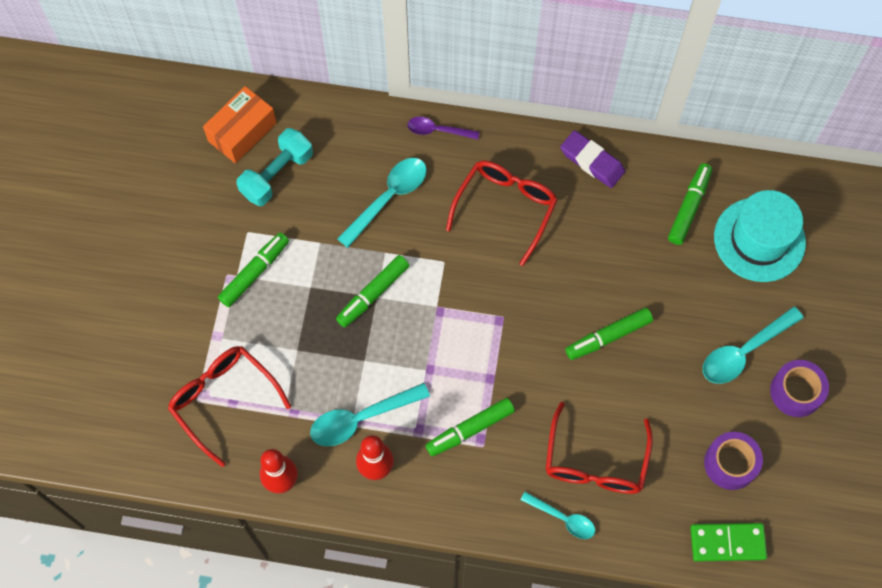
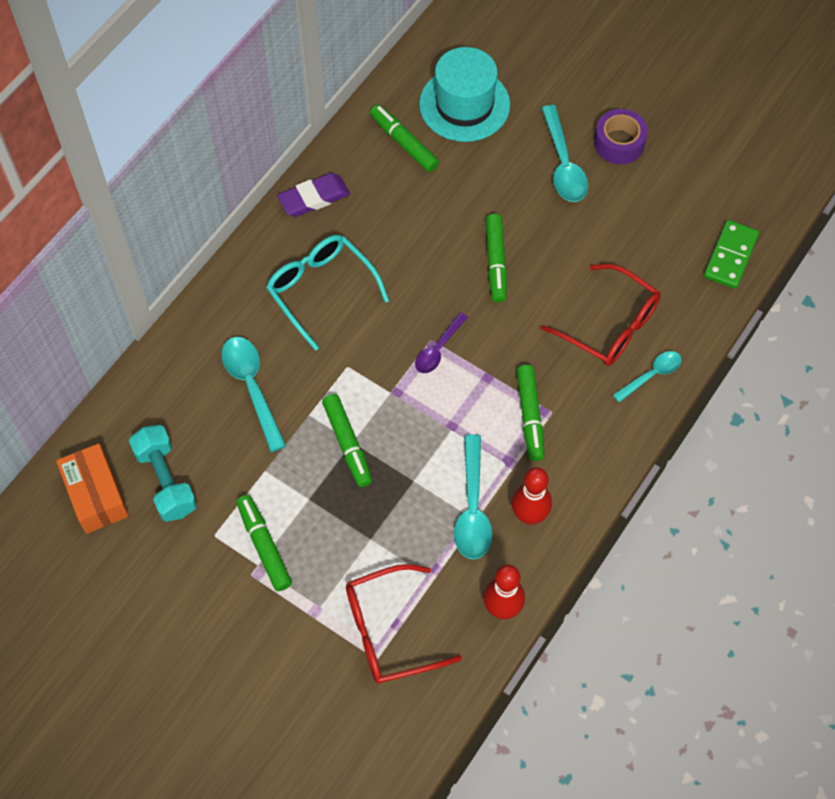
camera: 65 degrees left, 5 degrees down
(438, 130) = (204, 313): purple spoon -> purple spoon (438, 349)
(505, 209) = (321, 290): red glasses -> turquoise glasses
(730, 463) = (660, 221): purple tape -> none

